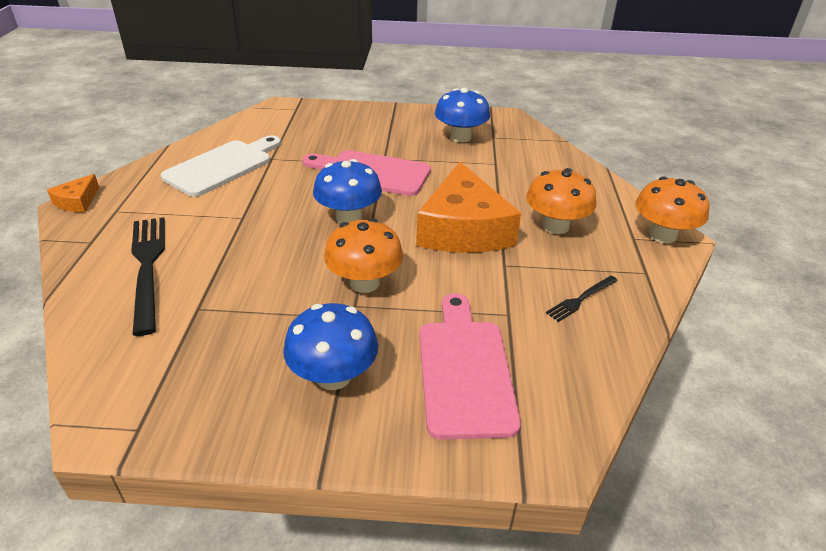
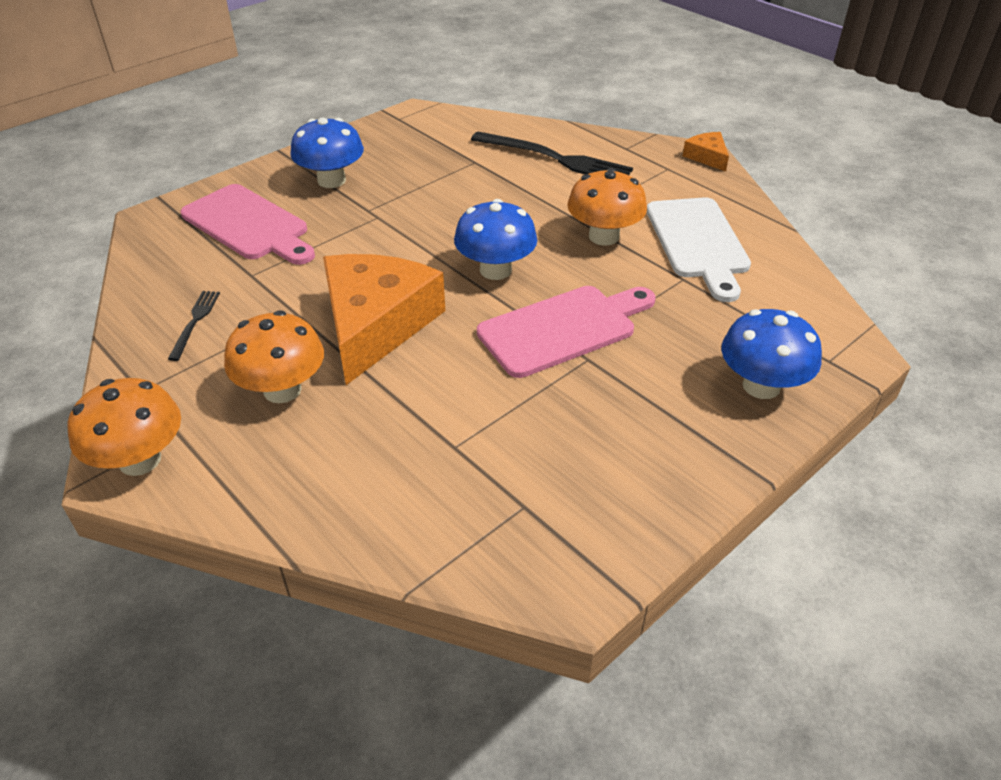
camera: 135 degrees right, 5 degrees up
(364, 283) = (394, 232): orange mushroom -> orange mushroom (604, 236)
(460, 137) = (564, 467): blue mushroom -> blue mushroom (761, 386)
(463, 229) = (376, 324): orange cheese -> orange cheese turned 60 degrees clockwise

